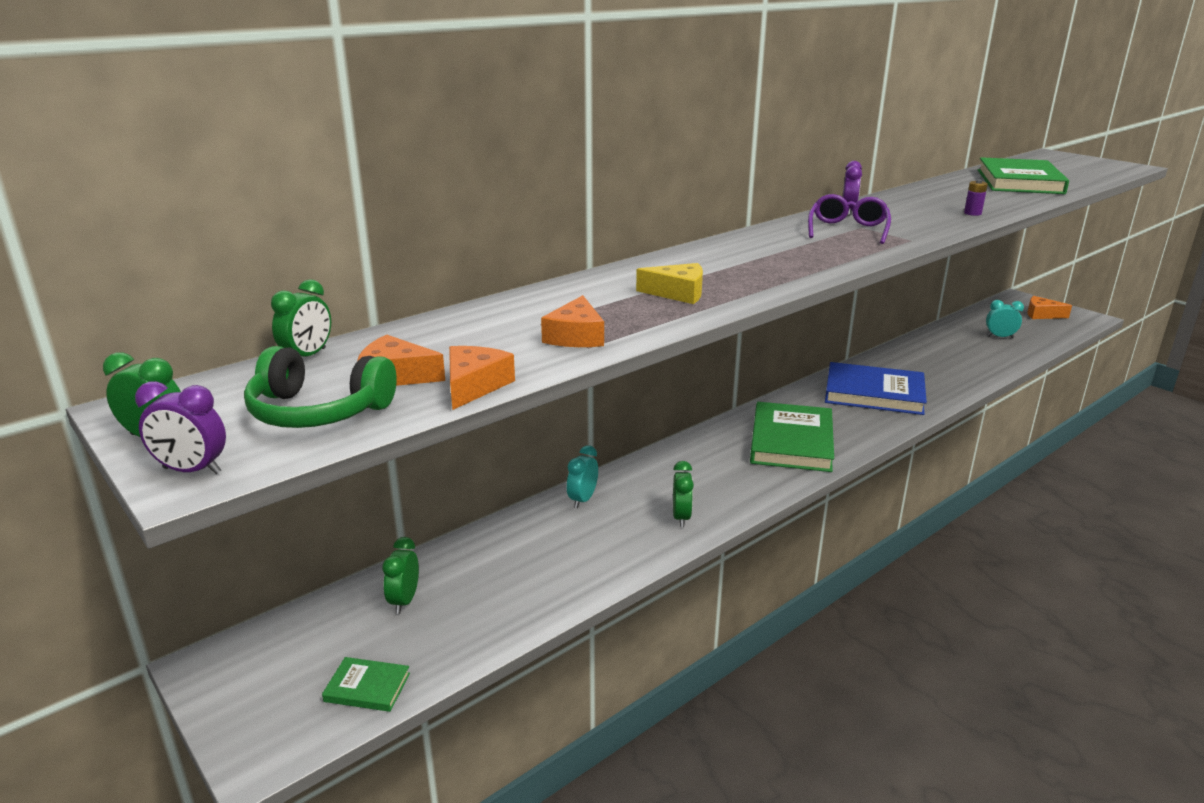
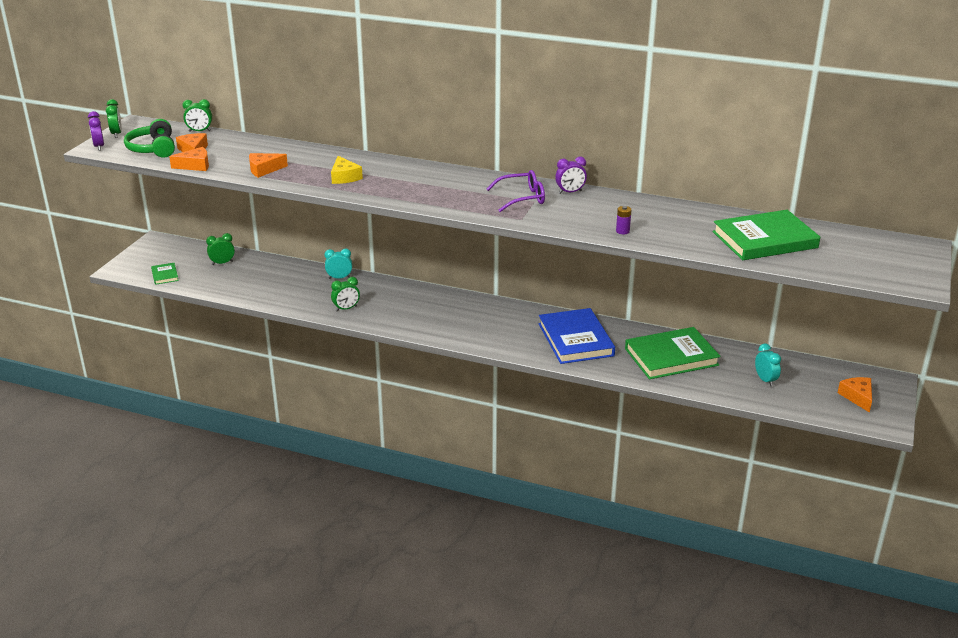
camera: 60 degrees right, 5 degrees up
(791, 441) = (467, 323): green book -> green book (671, 357)

